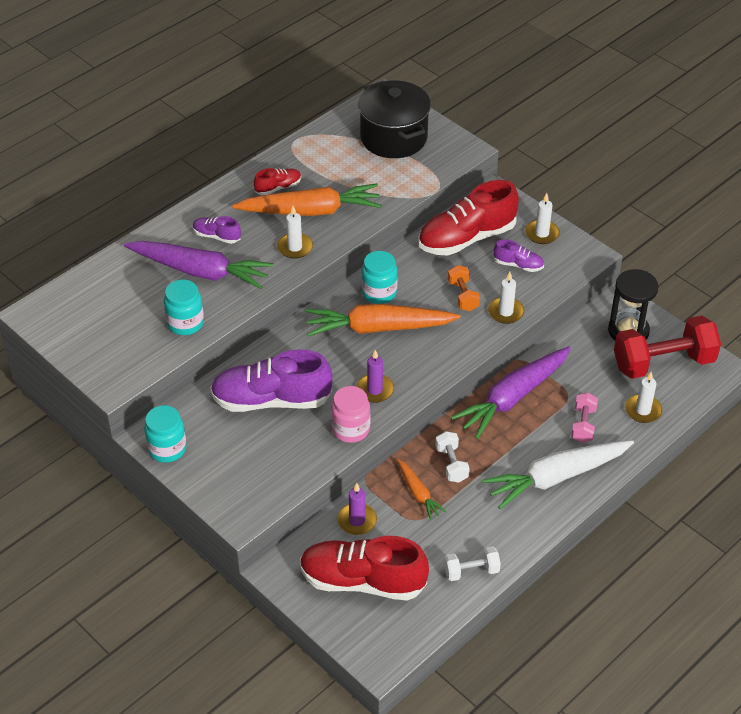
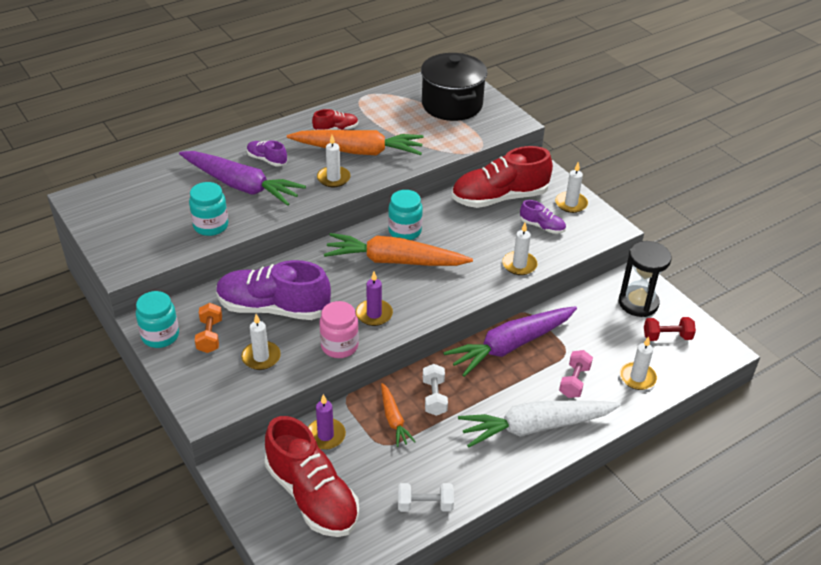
camera: 10 degrees right, 5 degrees down
(277, 454) = (261, 357): none -> white candle
(362, 581) = (312, 496): red shoe -> red shoe turned 150 degrees counterclockwise
(463, 296) = (482, 245): orange dumbbell -> orange dumbbell (210, 336)
(663, 363) = (667, 337): red dumbbell -> red dumbbell, size x0.49

